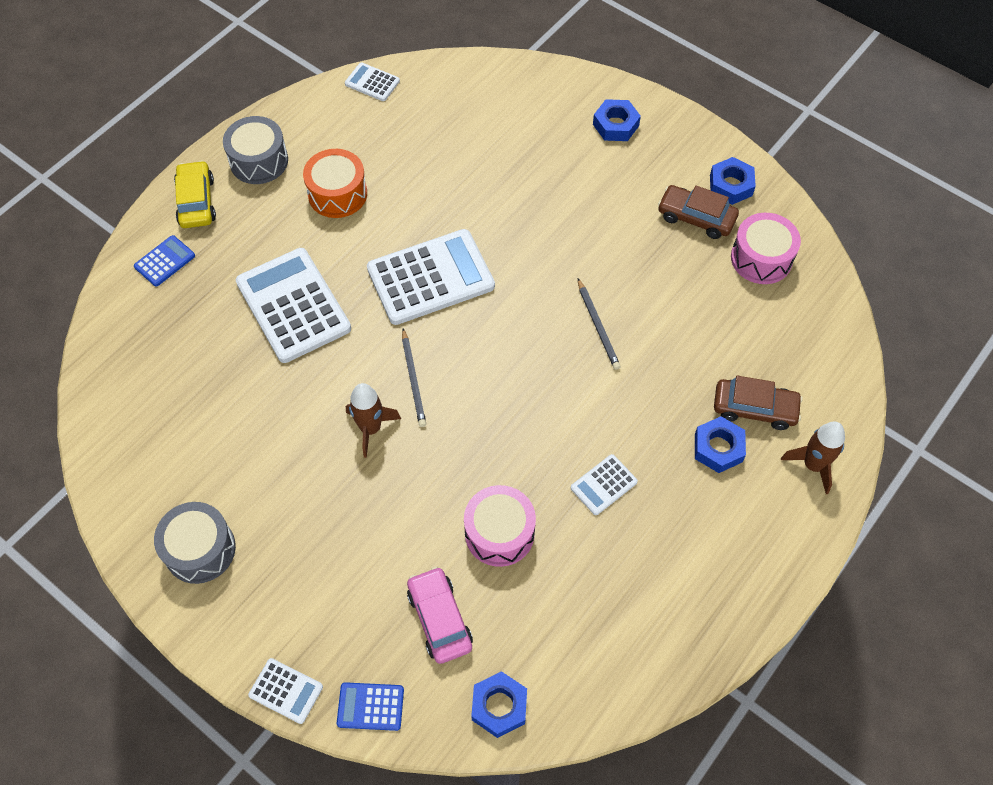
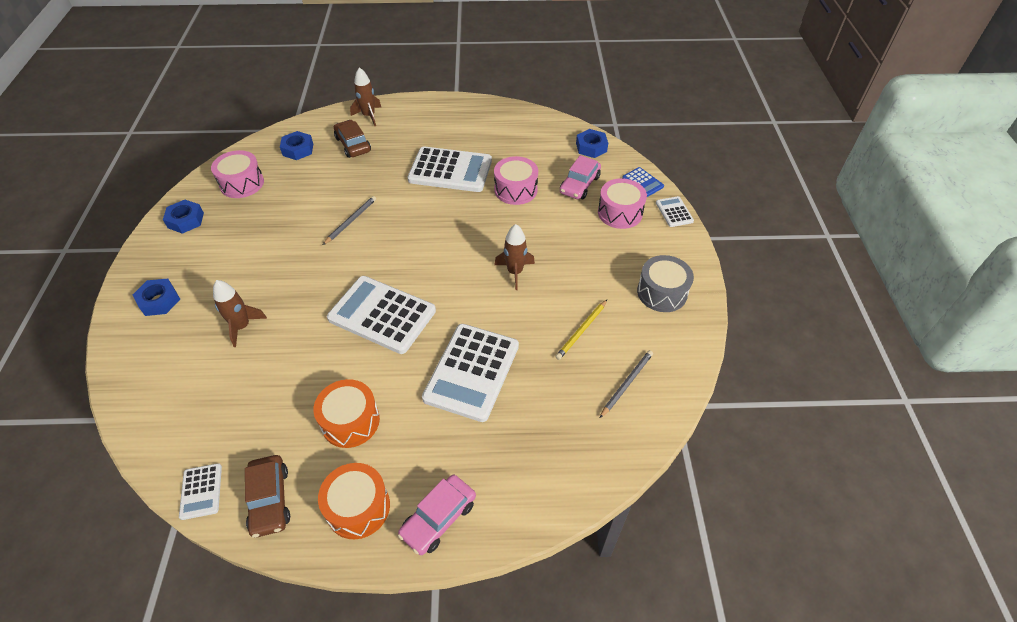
camera: 130 degrees left, 10 degrees down
(165, 261) = (512, 487): blue calculator -> none
(196, 201) = (438, 518): yellow car -> pink car
(239, 429) = (582, 330): none -> yellow pencil
(259, 161) = (358, 507): grey drum -> orange drum
(348, 621) = (620, 213): none -> pink drum
(413, 379) = (464, 275): grey pencil -> grey pencil (626, 384)
(521, 169) = (242, 326): none -> brown rocket
(603, 485) = (450, 170): white calculator -> white calculator, size x2.13
(696, 218) = (227, 222): brown car -> brown car (270, 500)
(718, 448) = (389, 146): blue nut -> blue nut (298, 149)

